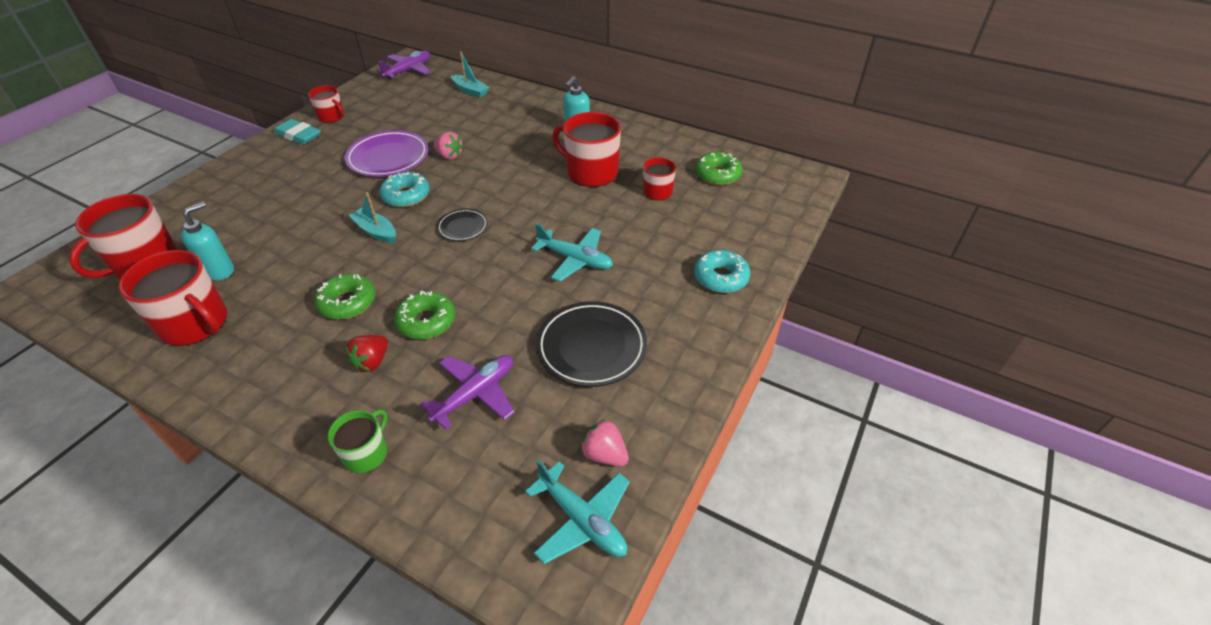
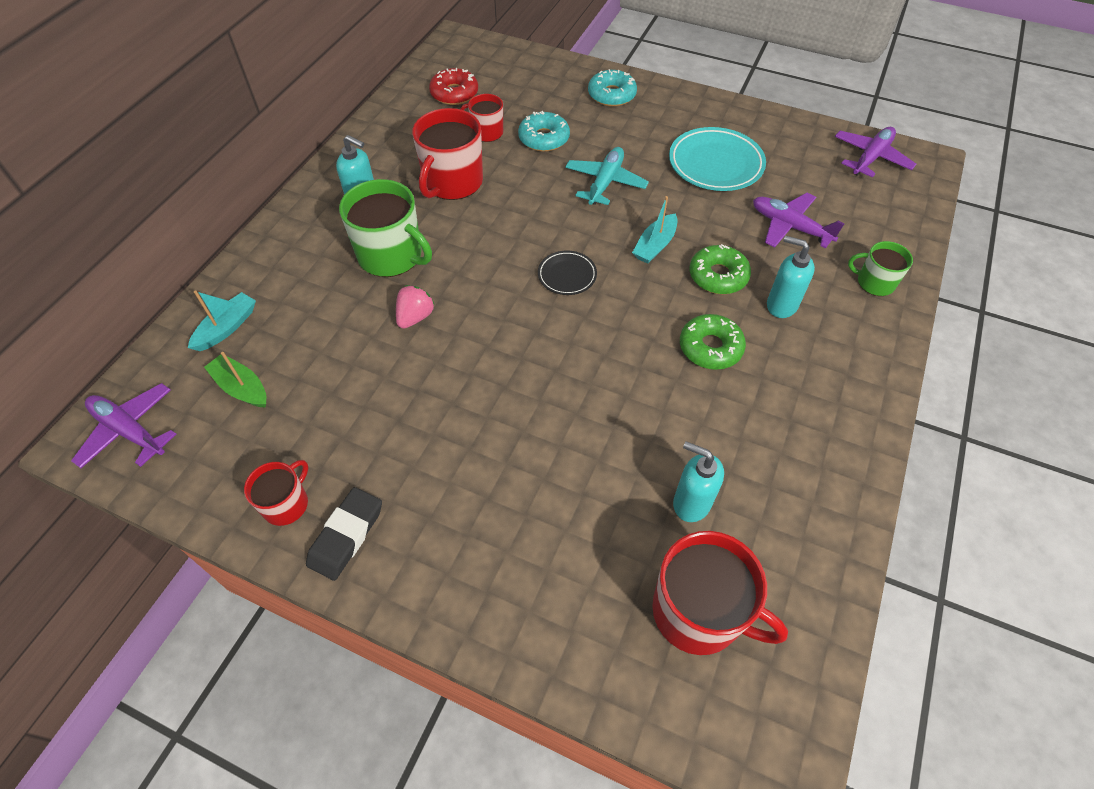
camera: 95 degrees left, 10 degrees up
(195, 324) = (784, 487): red mug -> none
(298, 135) = (346, 535): turquoise eraser -> black eraser
(372, 362) = (781, 305): red strawberry -> turquoise soap dispenser
(376, 231) = (585, 356): turquoise boat -> turquoise boat (655, 245)
(388, 158) = (420, 386): purple plate -> none
(406, 196) = (509, 343): turquoise donut -> turquoise donut (544, 138)
(421, 98) = (241, 388): none -> green boat
(513, 145) = (391, 256): none -> green mug
(582, 520) = (870, 158): turquoise plane -> purple plane
(591, 347) = (715, 164): black plate -> turquoise plate
(604, 454) = (815, 151): pink strawberry -> none
(717, 174) = (454, 93): green donut -> red donut

